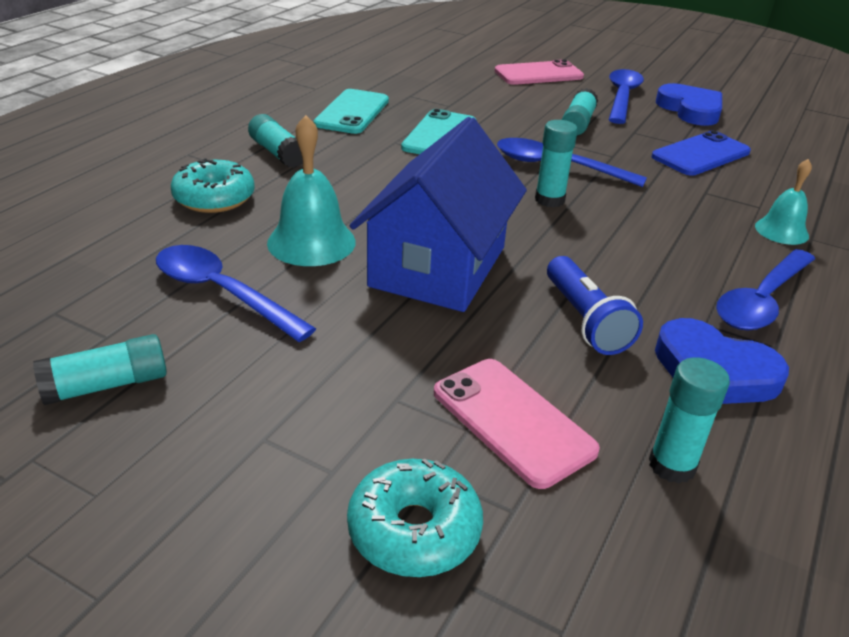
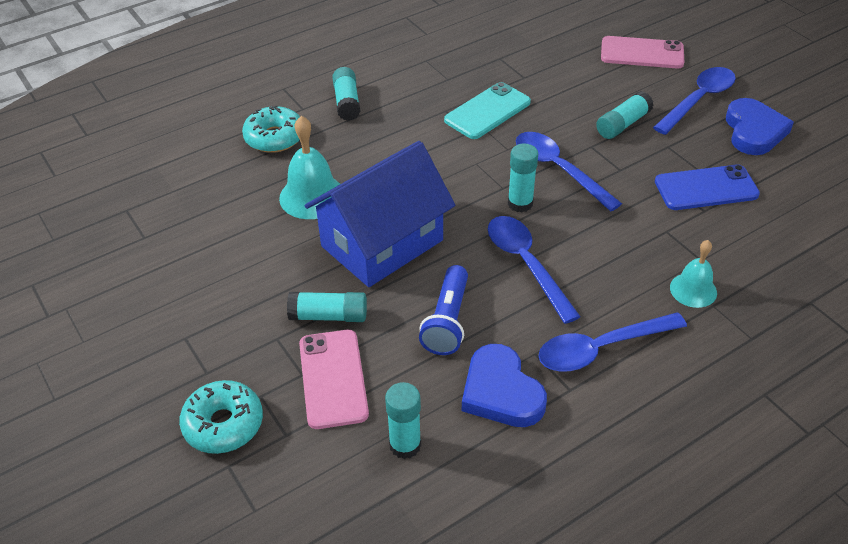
camera: 30 degrees right, 10 degrees up
(107, 385) = (126, 273): turquoise glue stick -> turquoise glue stick (329, 316)
(222, 293) = (228, 224): blue spoon -> blue spoon (526, 264)
(352, 112) = (435, 69): turquoise phone -> none

